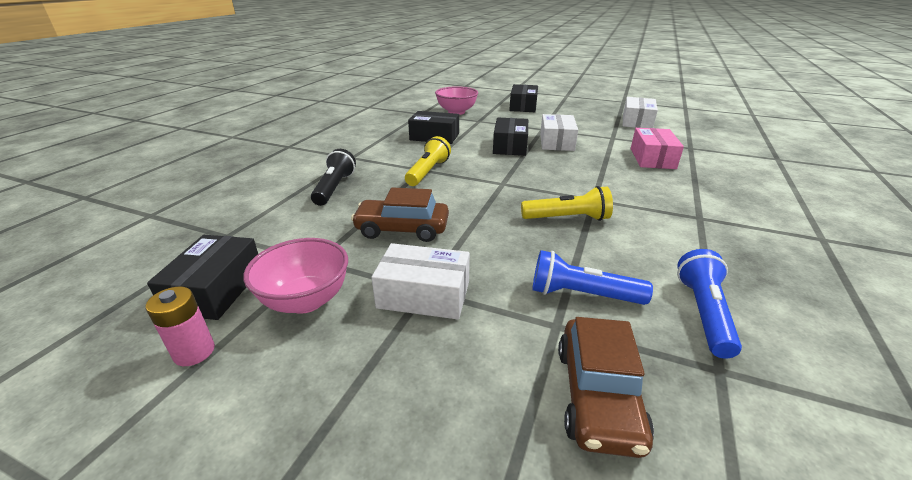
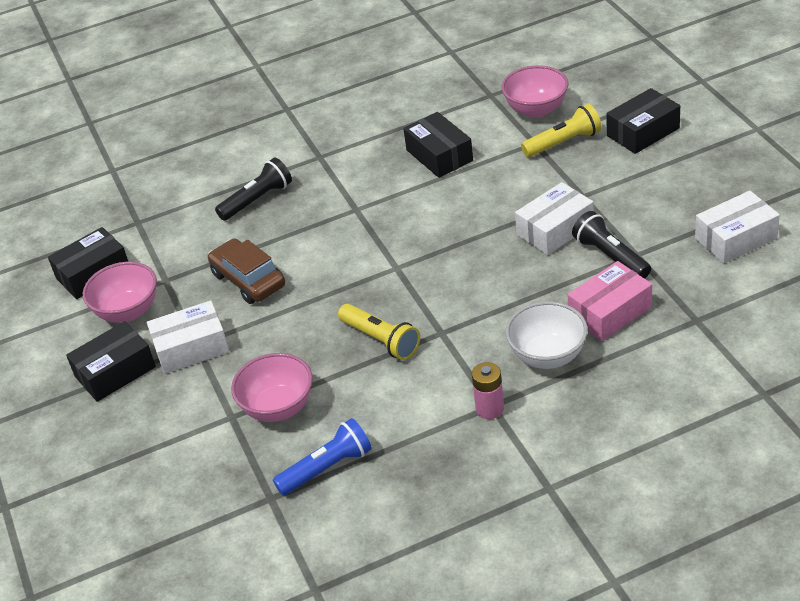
camera: 50 degrees right, 10 degrees up
(194, 352) = (51, 315): pink battery -> pink battery (489, 408)
(424, 295) = (191, 348): white box -> white box turned 75 degrees counterclockwise
(428, 172) = (355, 216): yellow flashlight -> yellow flashlight (563, 142)
(510, 146) = (492, 212): black box -> black box (115, 372)
(582, 294) = (278, 408): blue flashlight -> pink bowl
(598, 396) = (190, 464): brown car -> none
(603, 142) = (610, 256): none -> black flashlight
(669, 184) = (547, 356): none -> white bowl

